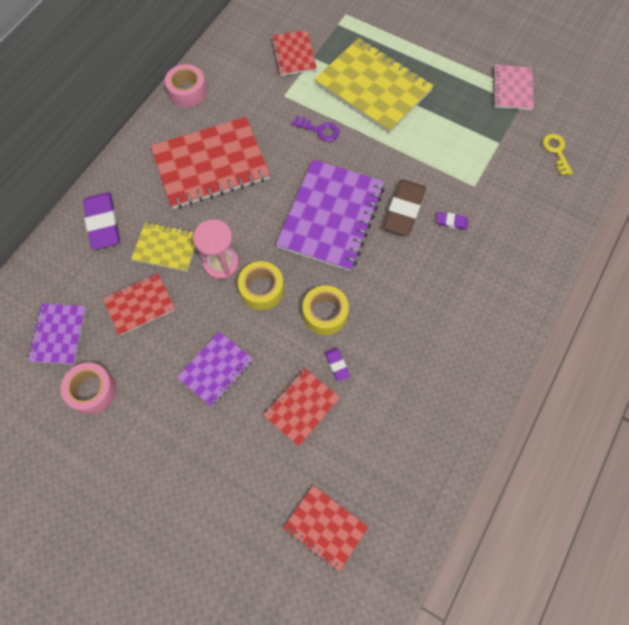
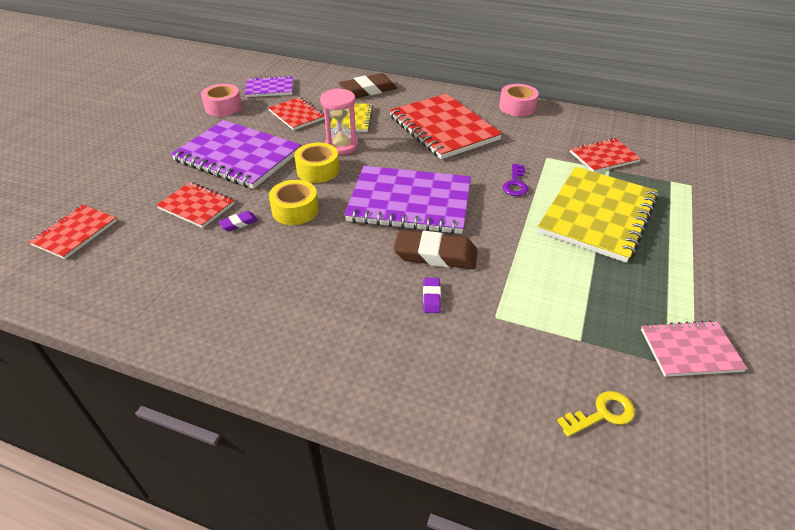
camera: 80 degrees right, 25 degrees down
(103, 223) = (368, 90): purple eraser -> brown eraser
(216, 369) = (238, 156): purple notebook -> purple notebook, size x1.86

